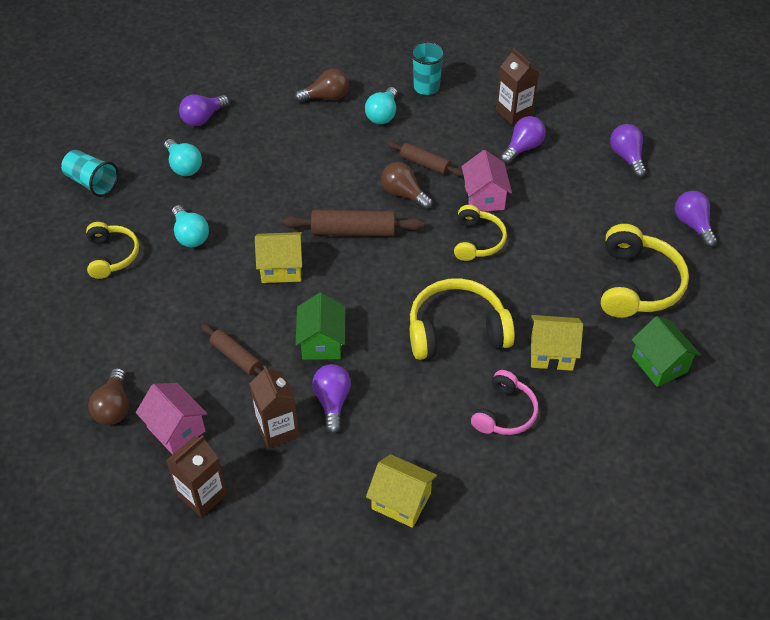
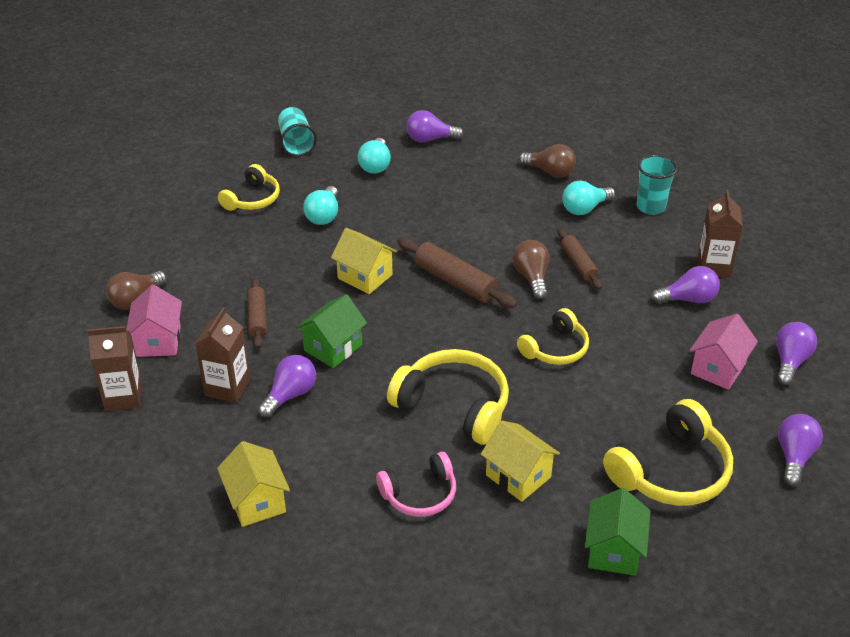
camera: 40 degrees right, 10 degrees down
(484, 198) = (602, 319): pink house -> pink house (718, 368)

